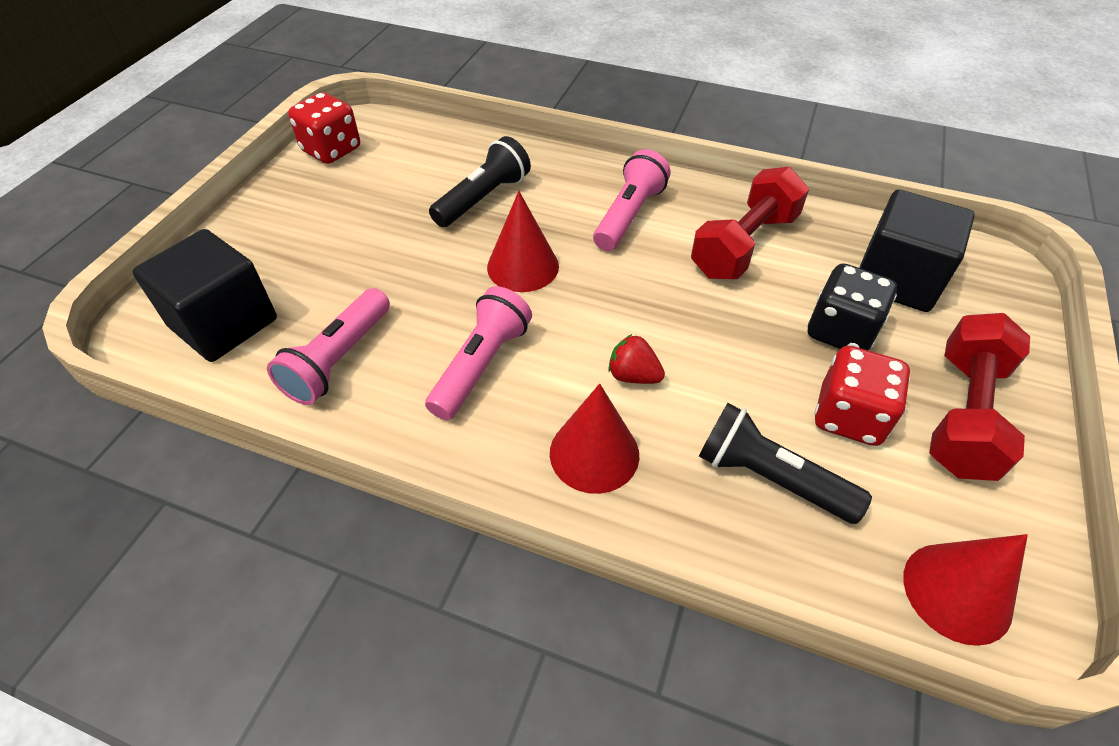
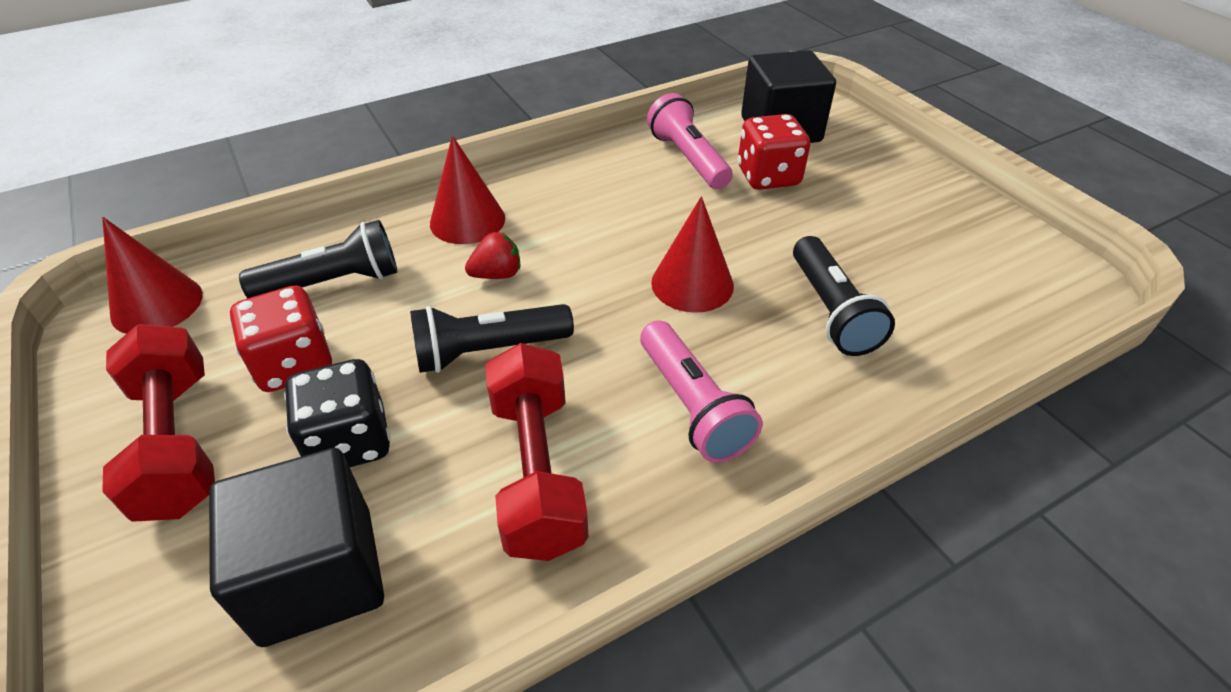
camera: 130 degrees right, 5 degrees down
(331, 150) = (1019, 248): red dice -> red dice (768, 177)
(481, 365) = (605, 211): pink flashlight -> none
(703, 323) = (488, 351): none -> black flashlight

